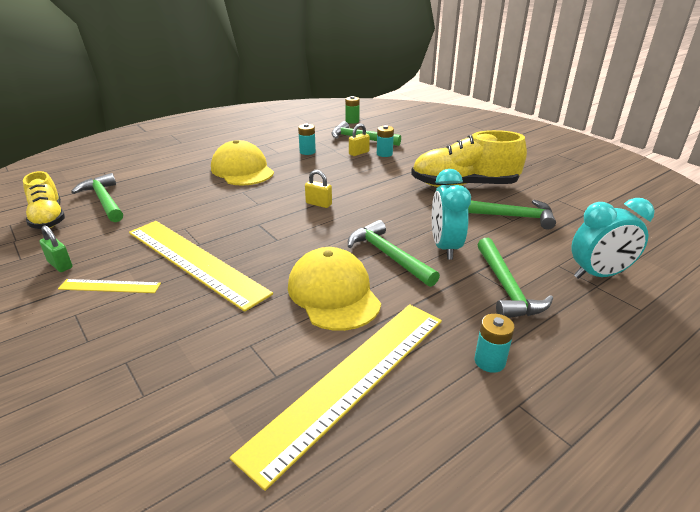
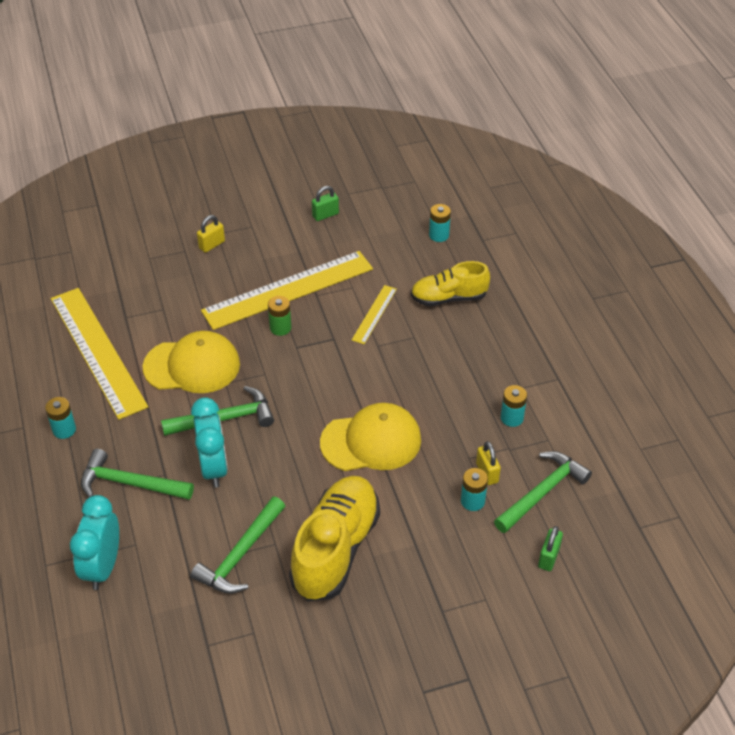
camera: 110 degrees right, 15 degrees up
(48, 218) = (416, 202): yellow shoe -> yellow shoe (449, 298)
(104, 200) = (439, 235): green hammer -> turquoise battery
(110, 286) = (278, 242): yellow ruler -> yellow ruler (374, 314)
(242, 170) = (474, 344): yellow cap -> yellow cap (371, 441)
(318, 204) = (353, 394): yellow padlock -> yellow padlock (212, 245)
(352, 121) = (629, 506): green battery -> green battery (280, 328)
(404, 133) = (548, 557): none -> green padlock
(445, 247) = (214, 467): turquoise clock -> turquoise clock turned 60 degrees clockwise

